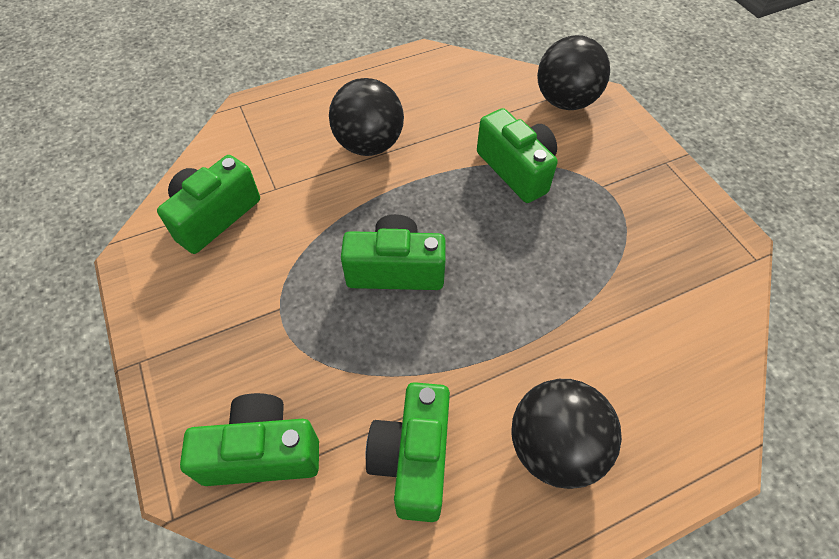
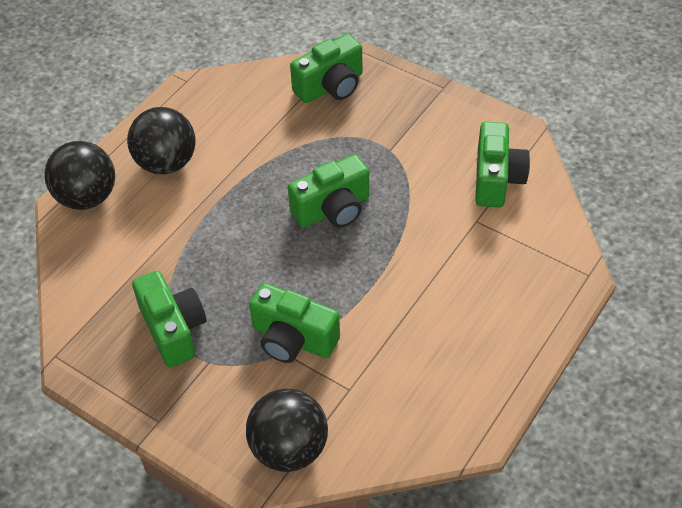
camera: 150 degrees right, 5 degrees down
(369, 144) = (438, 296): black ball -> black ball (87, 197)
(413, 459) = (245, 121): green camera -> green camera (173, 329)

